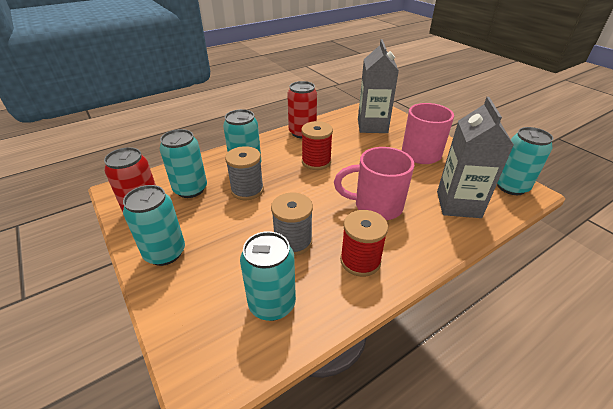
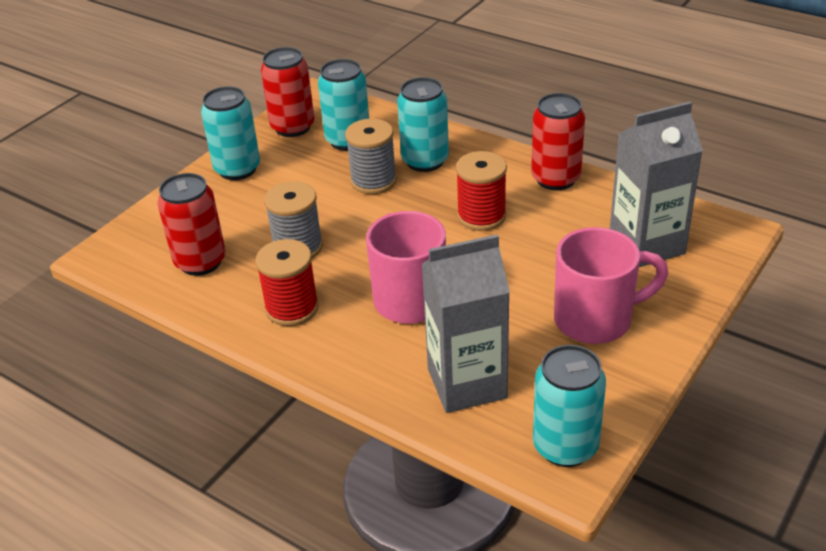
camera: 70 degrees right, 0 degrees up
(272, 304) = (200, 262): turquoise can -> red can

